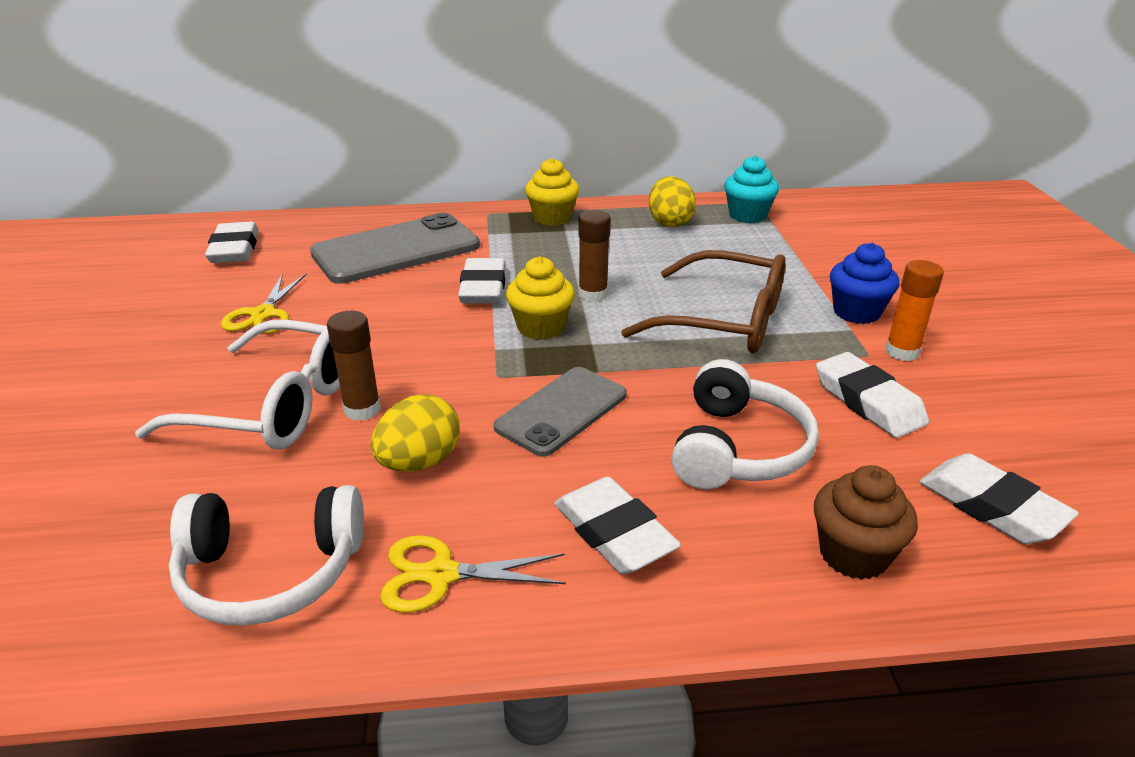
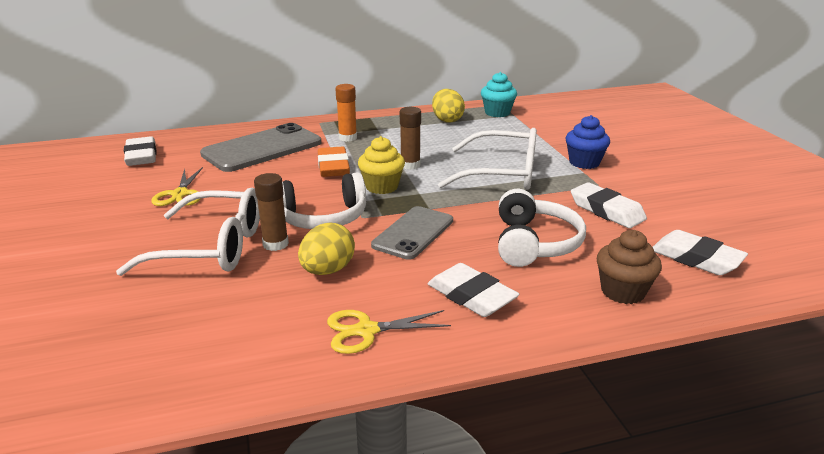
camera: 10 degrees left, 5 degrees down
(270, 572) = (248, 342): white headphones -> white headphones (322, 217)
(483, 288) = (333, 167): white eraser -> orange eraser
(552, 218) = (366, 122): yellow cupcake -> none
(723, 321) = (501, 174): brown glasses -> white glasses
(902, 352) = (619, 182): orange glue stick -> orange glue stick (347, 138)

